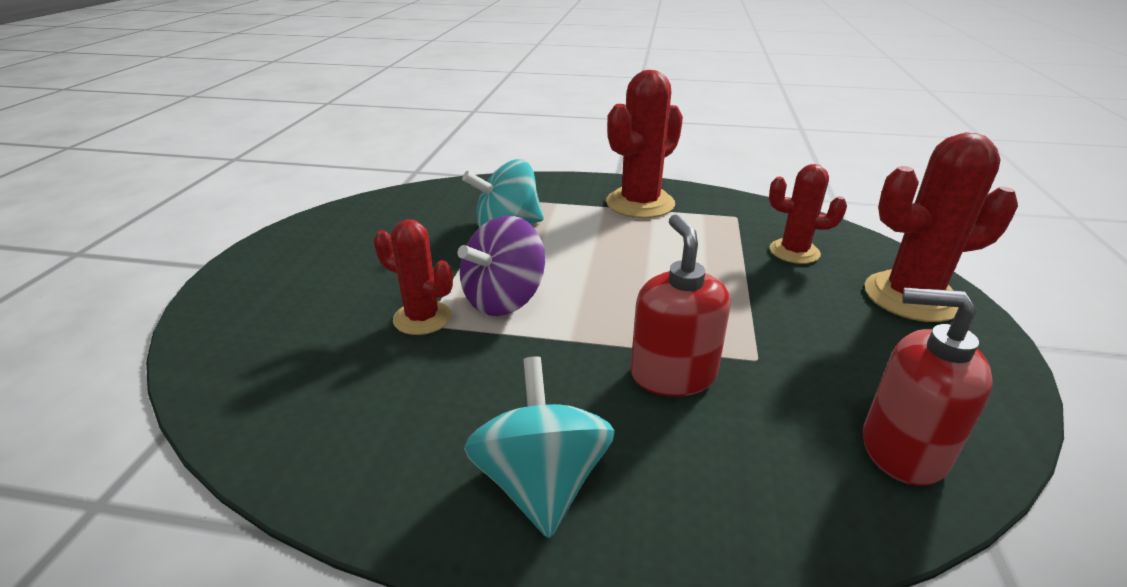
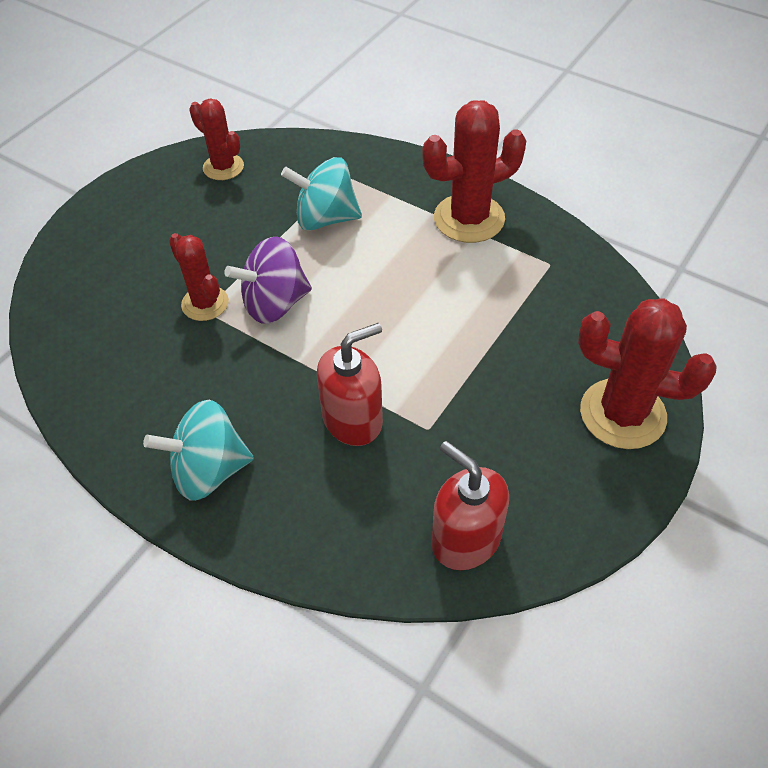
camera: 25 degrees right, 20 degrees up
(541, 483) = (209, 470): turquoise spinning top -> turquoise spinning top turned 120 degrees counterclockwise
(673, 374) = (353, 419): red soap dispenser -> red soap dispenser turned 45 degrees clockwise
(794, 252) = (565, 327): red cactus -> red cactus (223, 167)

